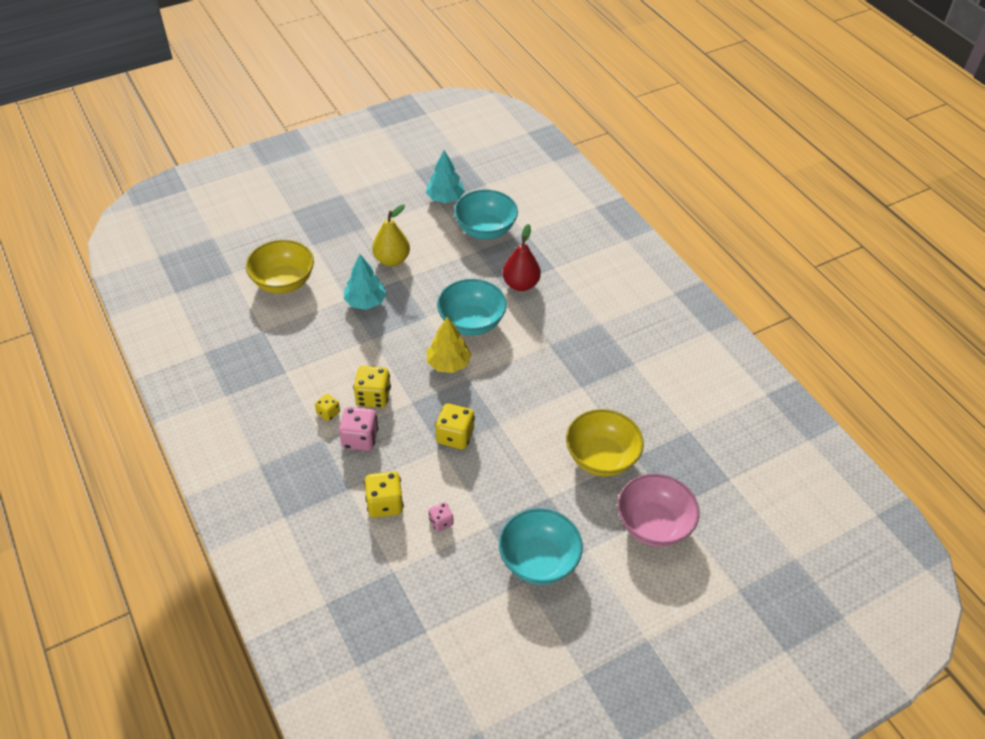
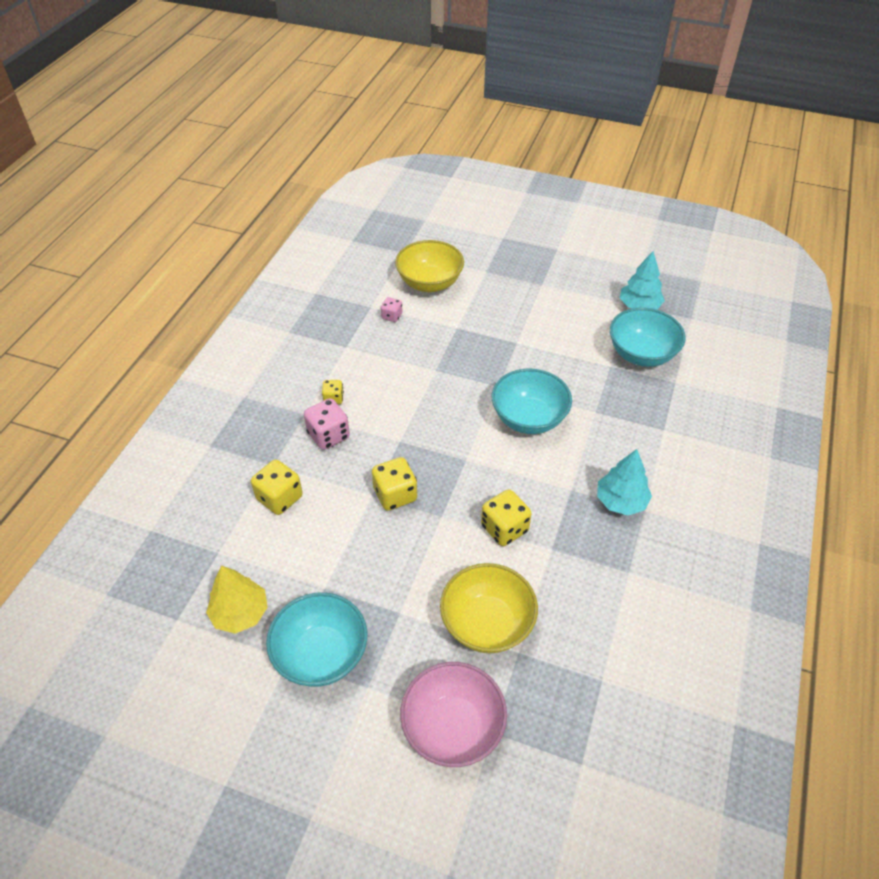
camera: 50 degrees right, 0 degrees up
(365, 302) = (468, 340): turquoise tree -> turquoise tree (621, 501)
(373, 397) = (378, 413): yellow dice -> yellow dice (504, 528)
(392, 260) = (530, 323): yellow pear -> none
(441, 522) = (296, 549): pink dice -> pink dice (392, 316)
(448, 363) = (466, 435): yellow tree -> yellow tree (240, 613)
(520, 284) = (613, 420): red pear -> none

